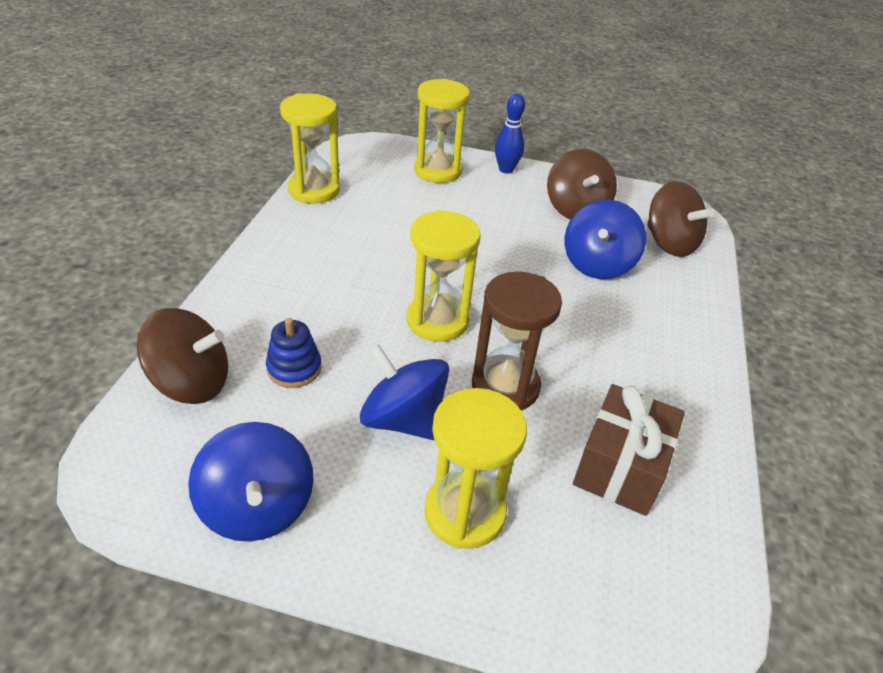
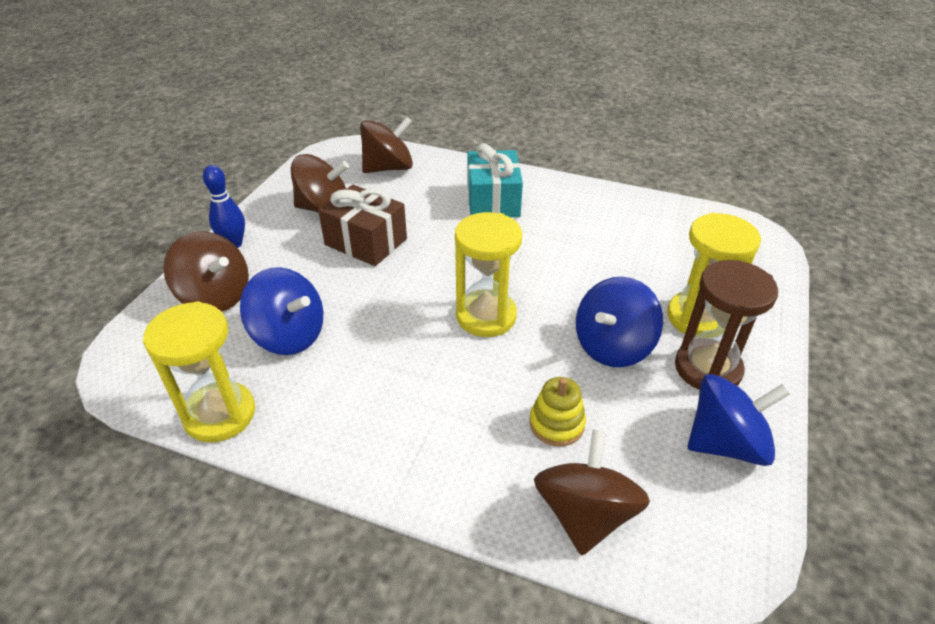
camera: 80 degrees left, 0 degrees up
(294, 368) = (556, 424): blue stacking toy -> yellow stacking toy
(438, 171) = (216, 296): yellow hourglass -> brown spinning top
(505, 386) = (568, 283): brown hourglass -> brown hourglass (707, 369)
(597, 264) = (412, 210): blue spinning top -> blue spinning top (289, 335)
(620, 466) = (639, 238): brown gift -> brown gift (366, 242)
(643, 325) = (493, 201): none -> turquoise gift

